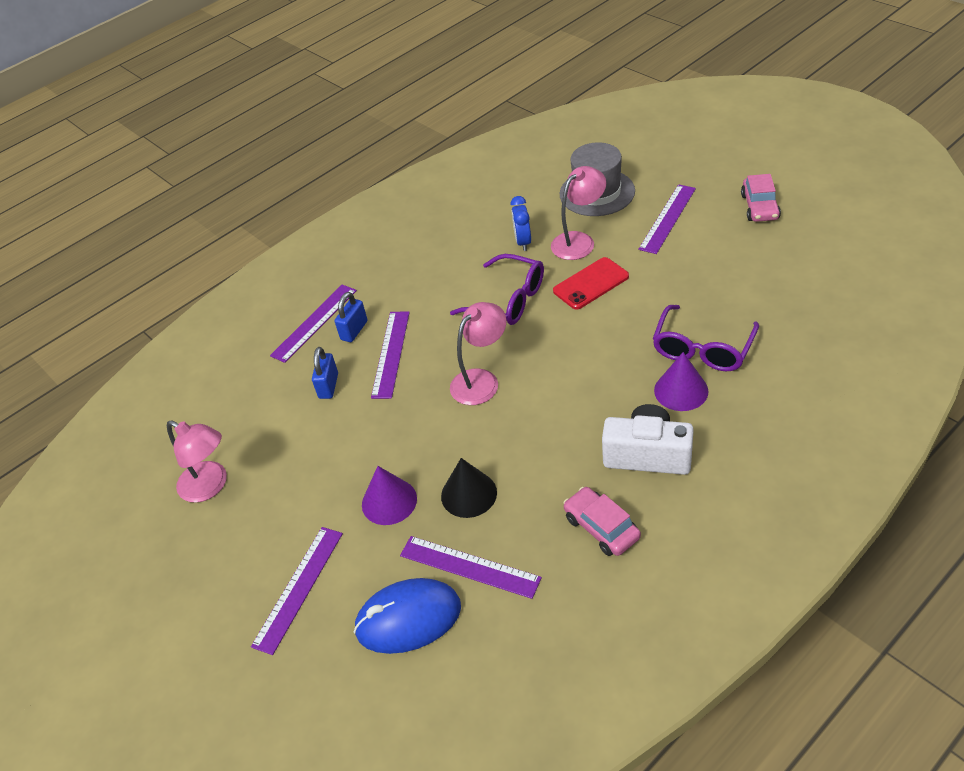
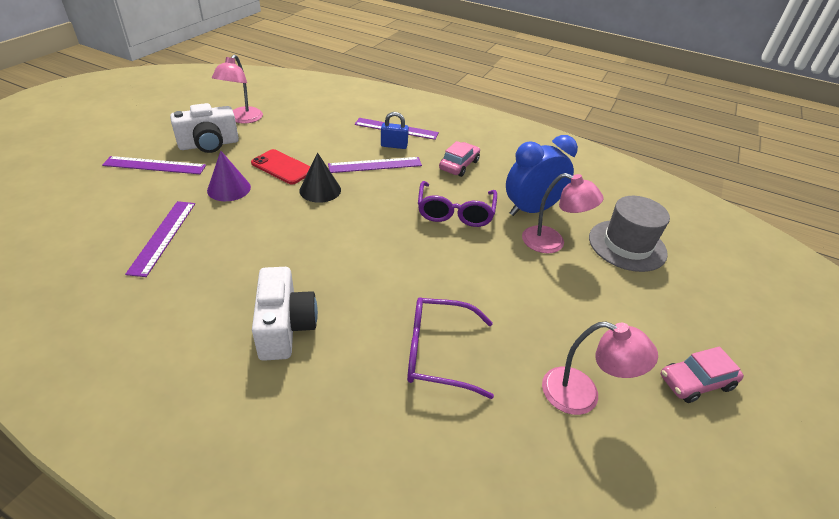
camera: 60 degrees right, 5 degrees down
(267, 525) = (209, 144): none -> white camera
(328, 386) = (336, 145): blue padlock -> none
(408, 618) = (119, 215): blue mouse -> none
(469, 494) = (236, 225): black cone -> black cone (320, 190)
(481, 380) = (358, 212): pink lamp -> pink lamp (582, 395)
(523, 242) = (531, 210): blue clock -> blue clock, size x1.82
(591, 284) = (498, 258): red phone -> red phone (282, 167)
(601, 527) = (197, 306): pink car -> pink car (459, 165)
(667, 218) = (622, 301): purple ruler -> none
(681, 390) = (373, 342): purple cone -> none

